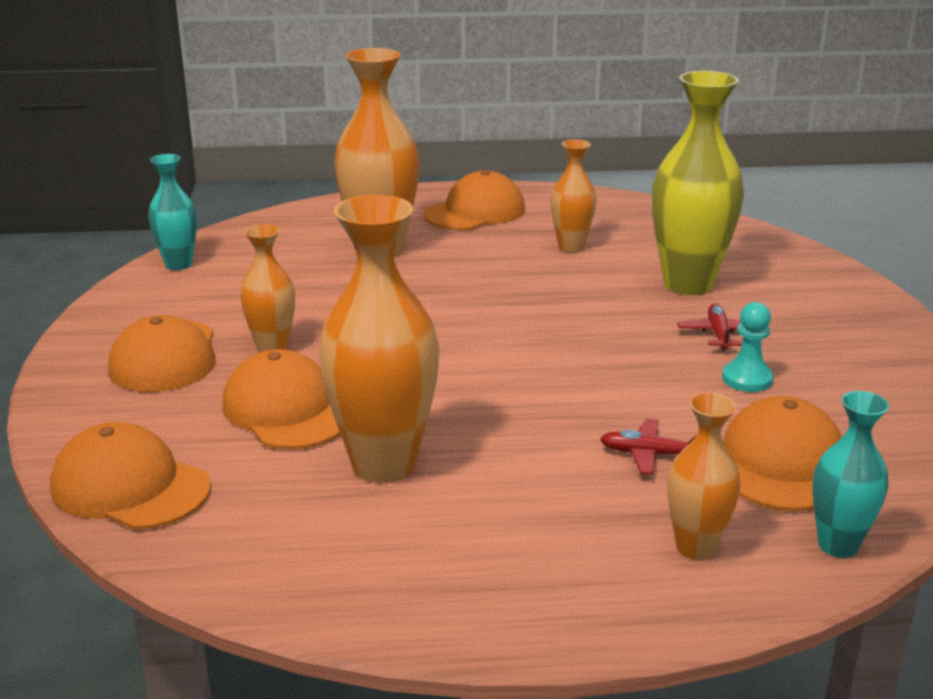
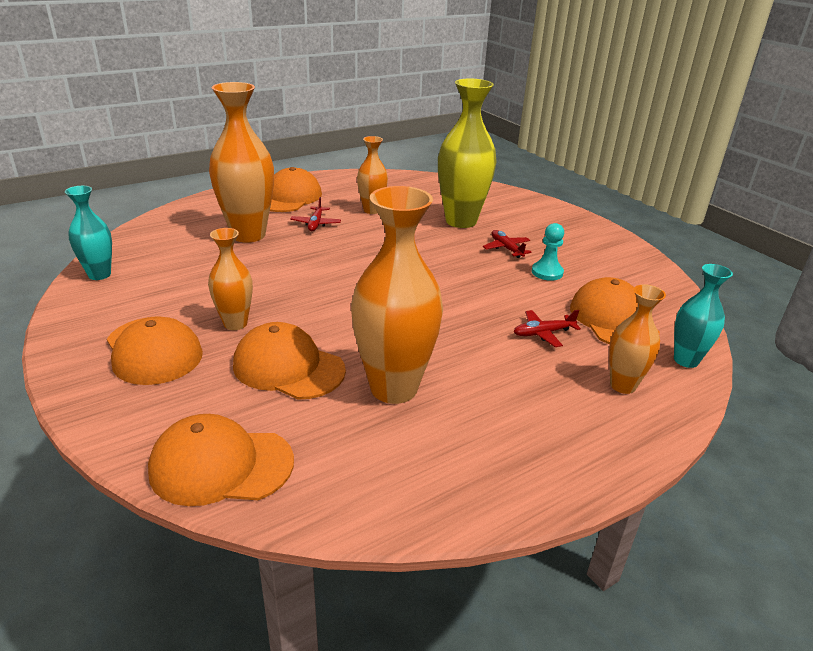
camera: 30 degrees left, 5 degrees up
(477, 251) = (316, 224): none -> red plane

